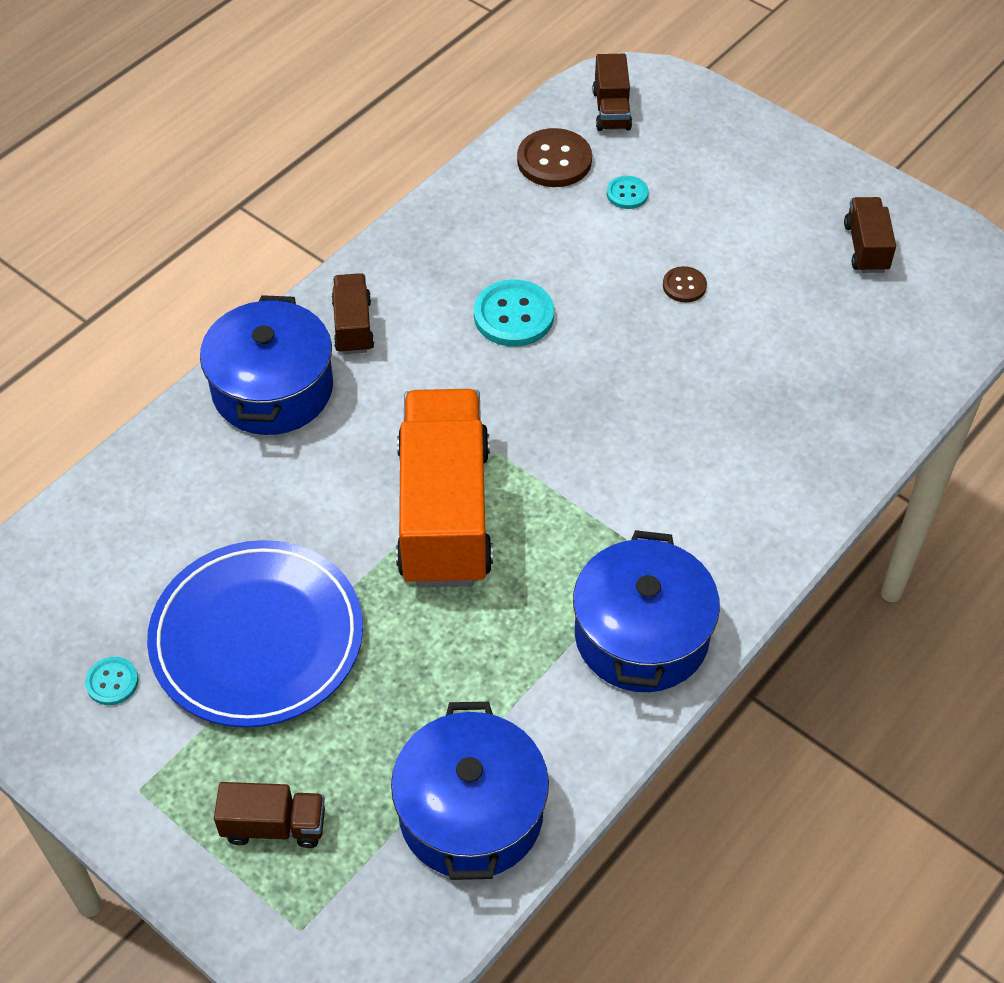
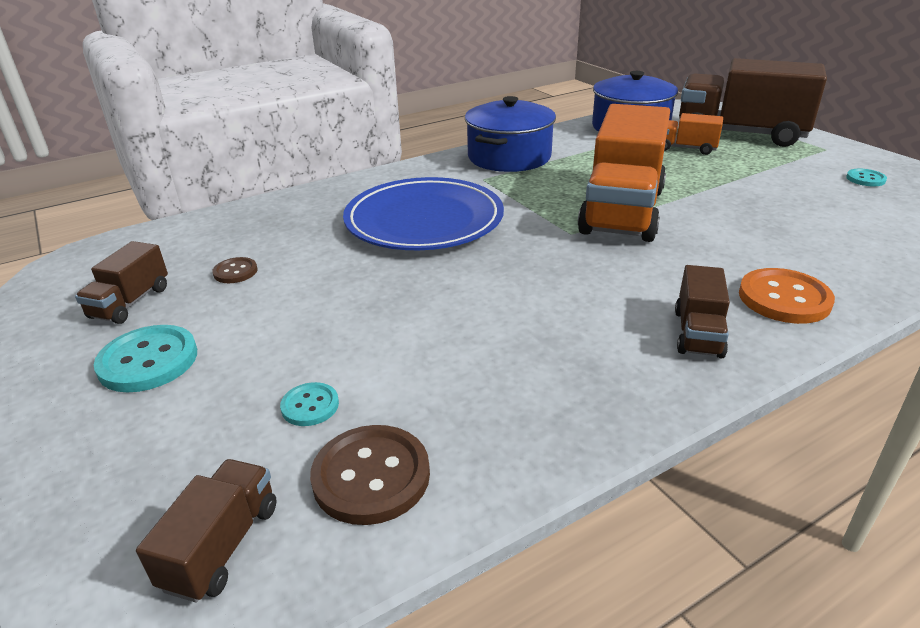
camera: 160 degrees left, 20 degrees down
(257, 638) = (764, 182): blue plate -> blue plate (424, 220)
(272, 389) = (784, 298): blue pot -> orange button
(274, 826) = (740, 134): brown truck -> brown truck, size x2.19
(368, 736) = (686, 148): none -> orange truck
(513, 315) = (517, 312): turquoise button -> turquoise button (148, 361)
(684, 286) = (330, 305): brown button -> brown button (235, 272)

